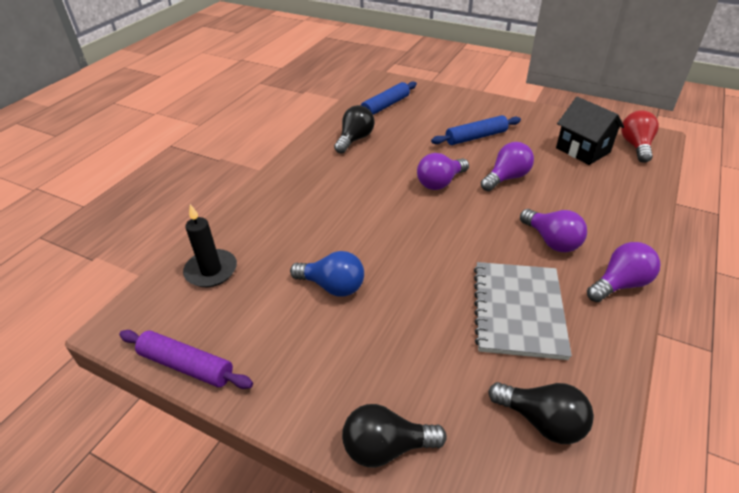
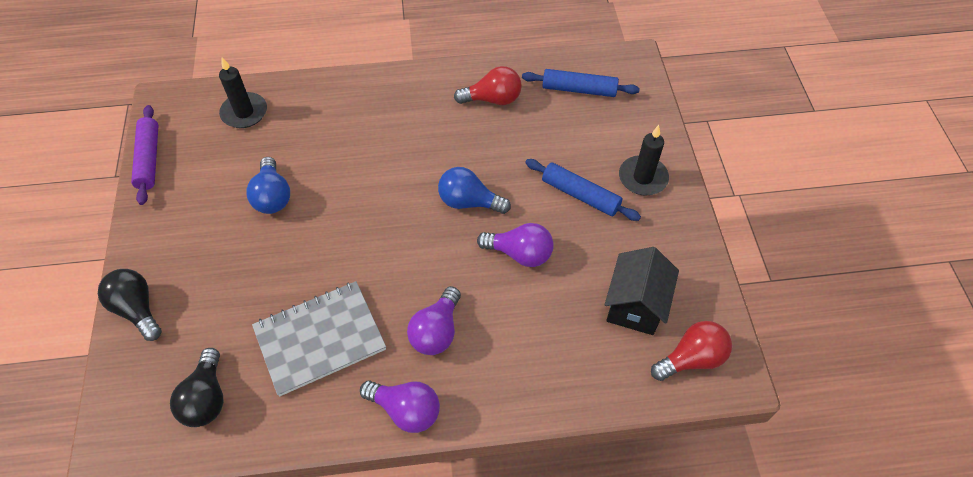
camera: 55 degrees right, 15 degrees up
(355, 139) = (493, 99): black light bulb -> red light bulb
(440, 183) = (469, 202): purple light bulb -> blue light bulb
(482, 111) = (642, 178): none -> black candle

